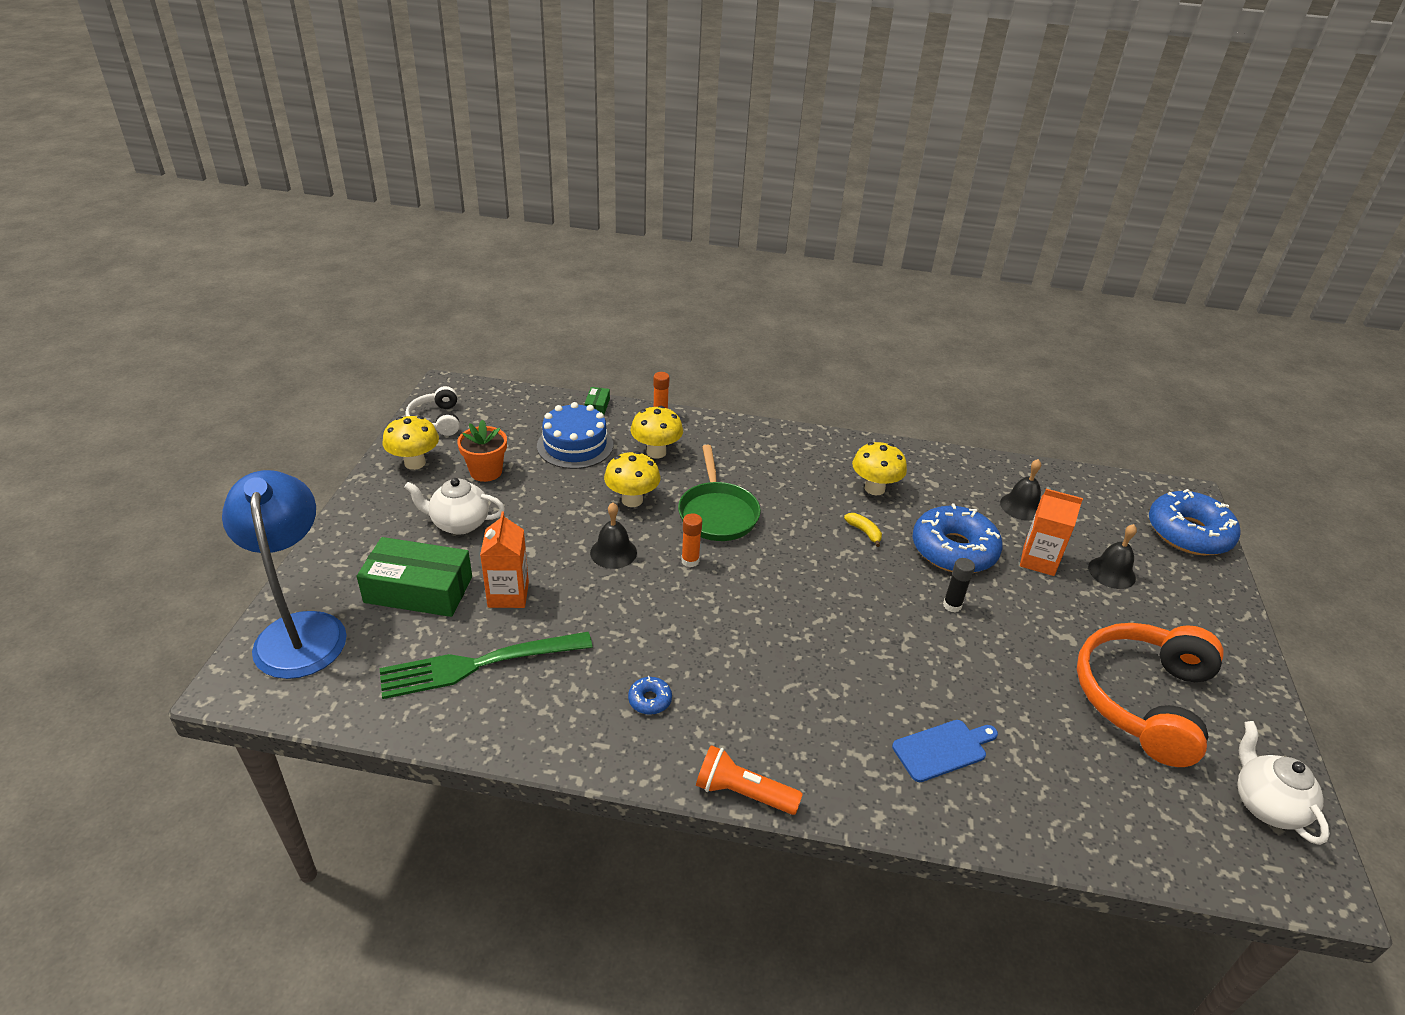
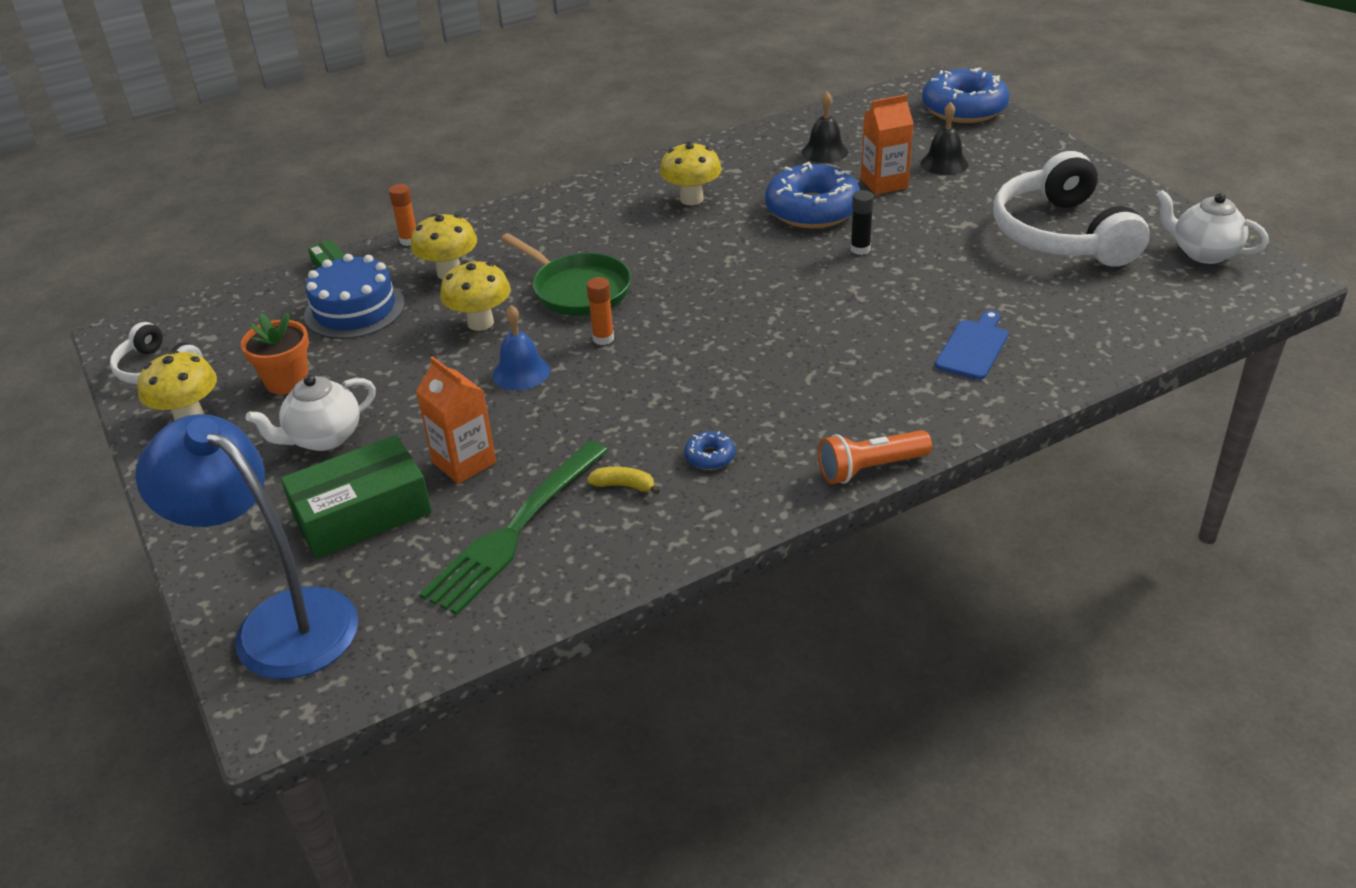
camera: 35 degrees left, 0 degrees up
(613, 552) = (521, 372): black bell -> blue bell
(864, 532) = (725, 235): yellow banana -> yellow banana (624, 486)
(1143, 699) = (1062, 234): orange headphones -> white headphones

